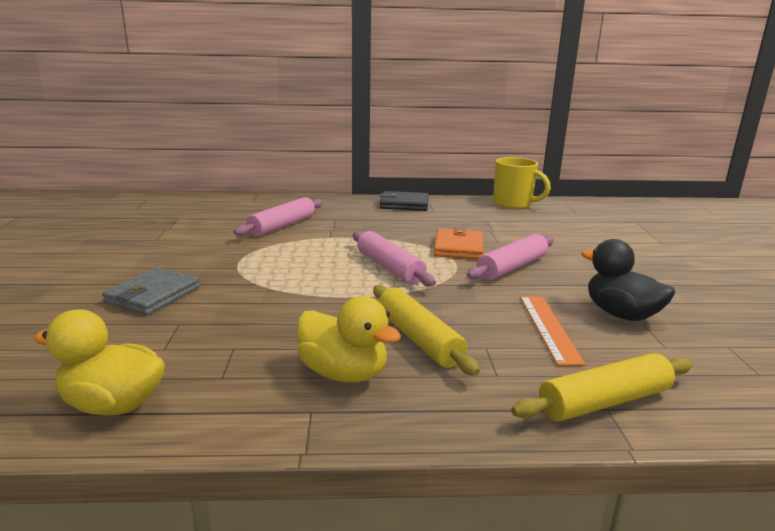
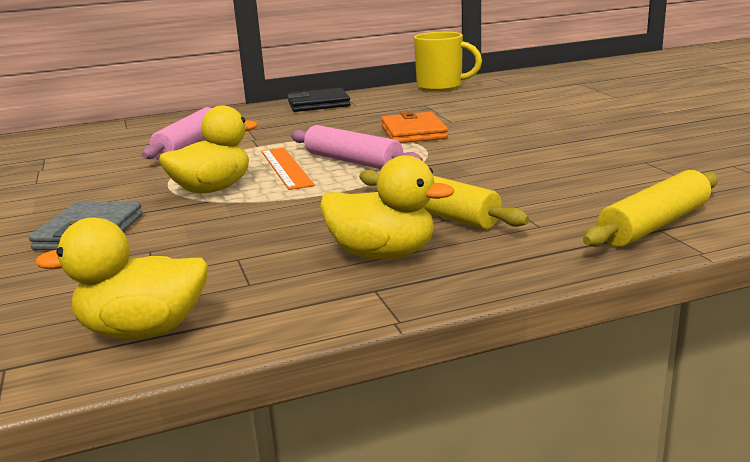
camera: 15 degrees left, 0 degrees up
(266, 273) = (212, 189): none -> yellow duck
(512, 267) = (484, 140): pink rolling pin -> none
(548, 328) = (560, 181): orange ruler -> orange ruler (286, 168)
(621, 314) = (620, 158): black duck -> none

